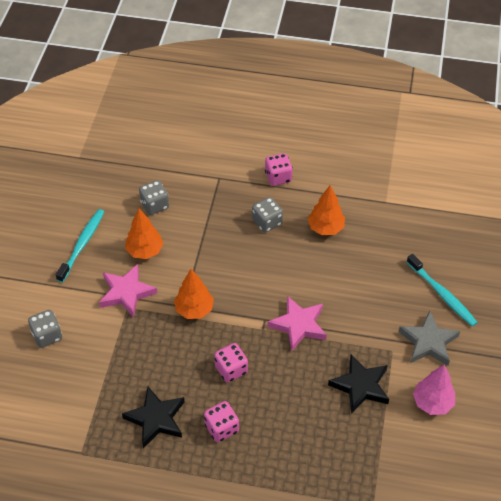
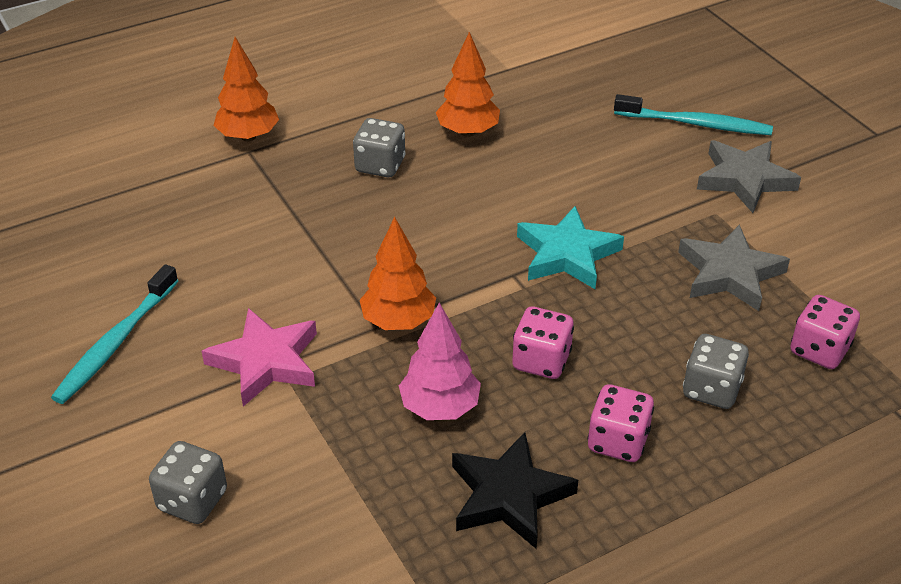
camera: 40 degrees left, 10 degrees down
(82, 245) = (116, 342): turquoise toothbrush -> turquoise toothbrush turned 135 degrees counterclockwise
(145, 251) = (234, 293): orange tree -> orange tree (248, 136)
(155, 205) = (184, 230): grey dice -> grey dice (711, 389)
(278, 177) = (335, 110): pink dice -> pink dice (819, 350)
(299, 325) = (567, 254): pink star -> turquoise star
(360, 386) = (729, 273): black star -> grey star
(432, 402) = (832, 238): pink tree -> pink tree (440, 407)

